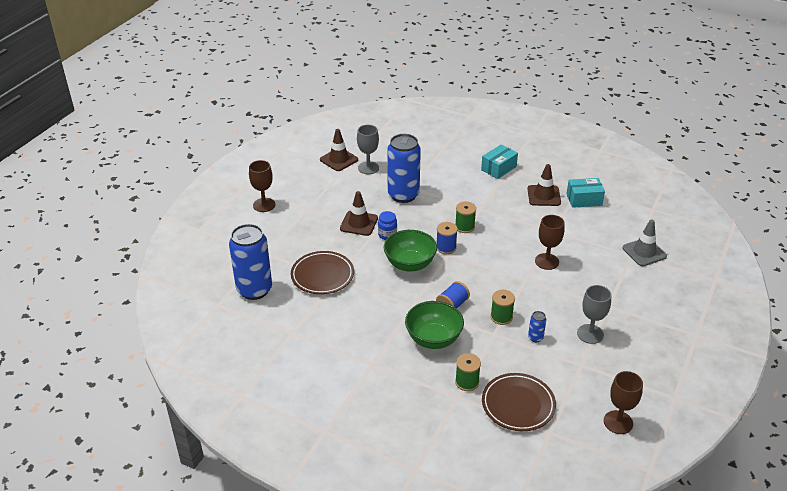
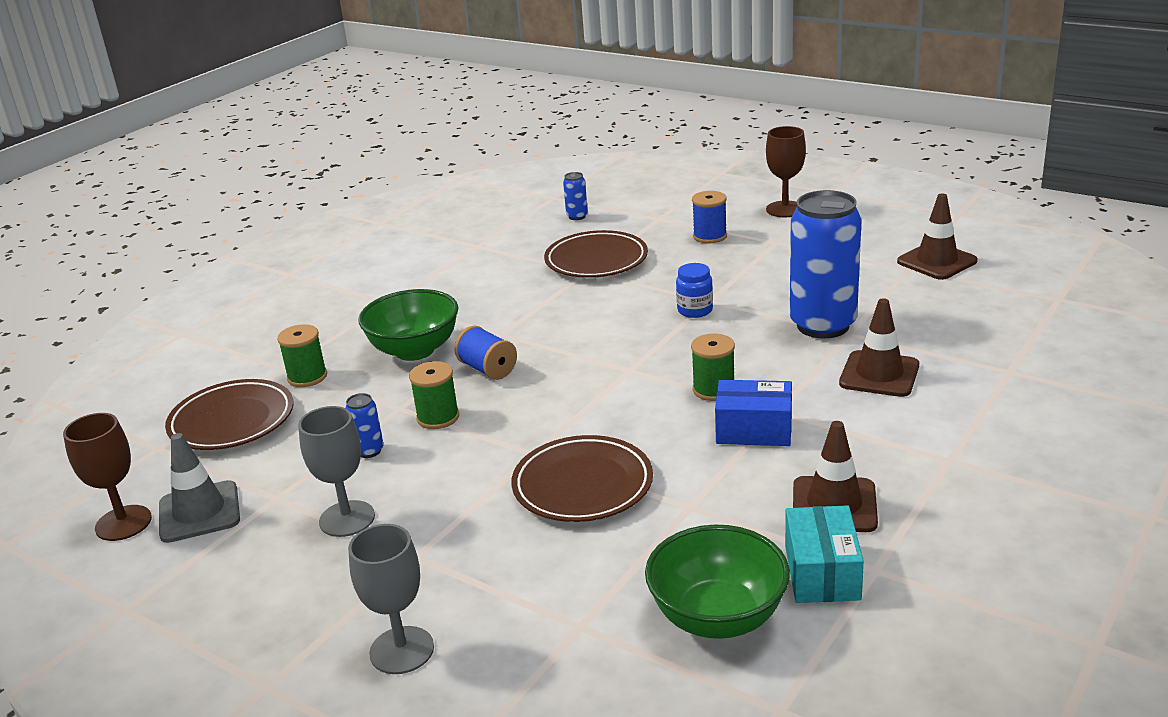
camera: 100 degrees right, 10 degrees down
(254, 290) = (577, 216): blue can -> blue can, size x0.41
(359, 223) = (731, 285): brown traffic cone -> brown traffic cone (879, 374)
(368, 168) = (914, 289): grey goblet -> grey goblet (402, 650)
(410, 264) = (608, 331): green bowl -> green bowl (718, 617)
(446, 247) = (649, 367): blue spool -> blue spool (710, 236)
(496, 215) = (754, 430): none -> blue box
(498, 168) = (947, 445): turquoise box -> none
(546, 261) = (582, 485): brown goblet -> brown plate
(644, 252) = (585, 651): grey traffic cone -> grey traffic cone (199, 512)

